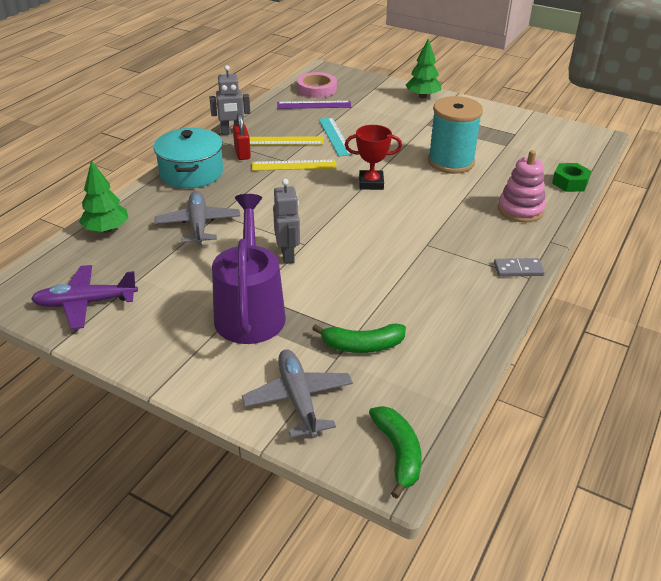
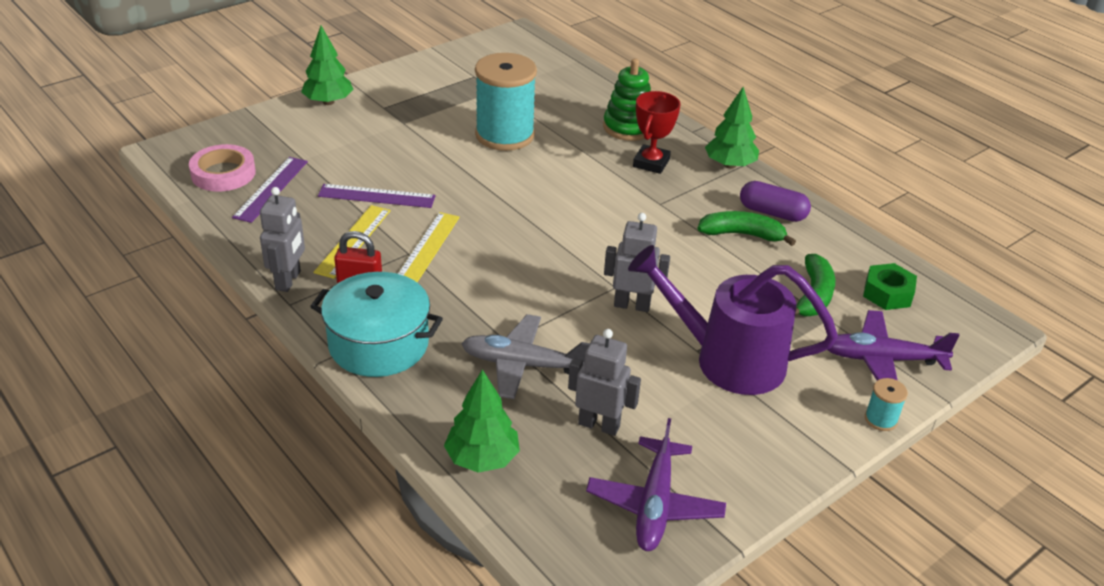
camera: 70 degrees left, 0 degrees up
(153, 266) = (599, 425): none -> grey robot
(218, 406) = (881, 419): none -> turquoise spool
(298, 399) = (882, 359): grey plane -> purple plane
(335, 136) = (376, 196): turquoise ruler -> purple ruler
(371, 183) = (513, 202): red trophy -> red trophy (651, 163)
(398, 453) = (965, 317): green banana -> green banana (742, 234)
(466, 304) = (772, 213): none -> purple capsule
(518, 269) = (729, 165): grey domino -> green tree
(520, 210) = (628, 127): pink stacking toy -> green stacking toy
(570, 183) = (596, 82): green nut -> green nut (887, 293)

